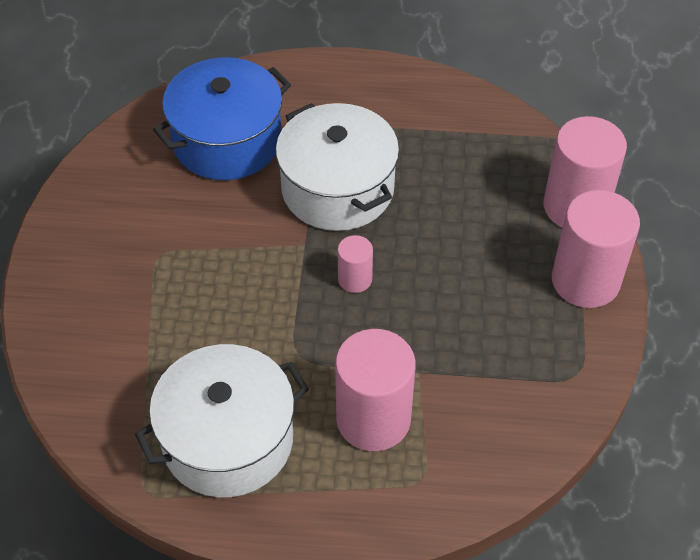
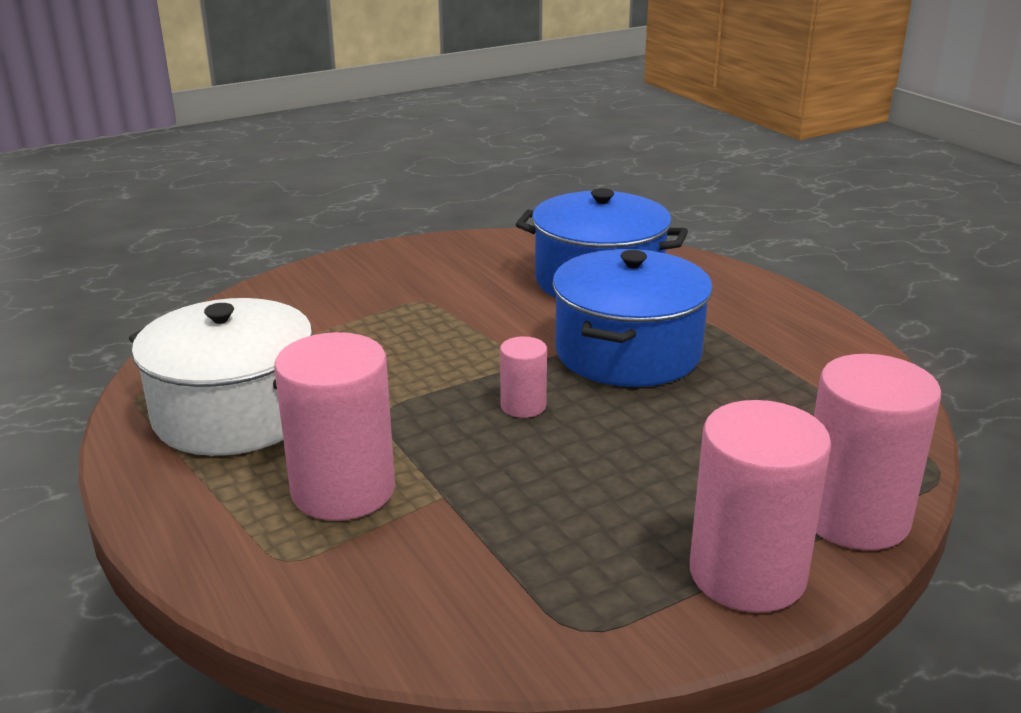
camera: 55 degrees right, 25 degrees down
(337, 188) = (628, 352): white pot -> blue pot

